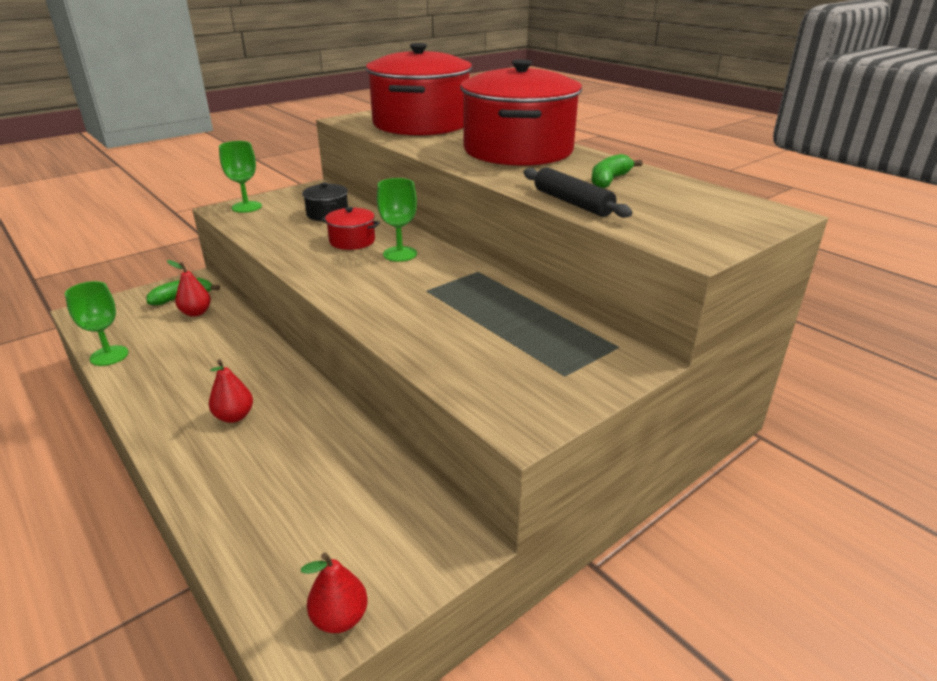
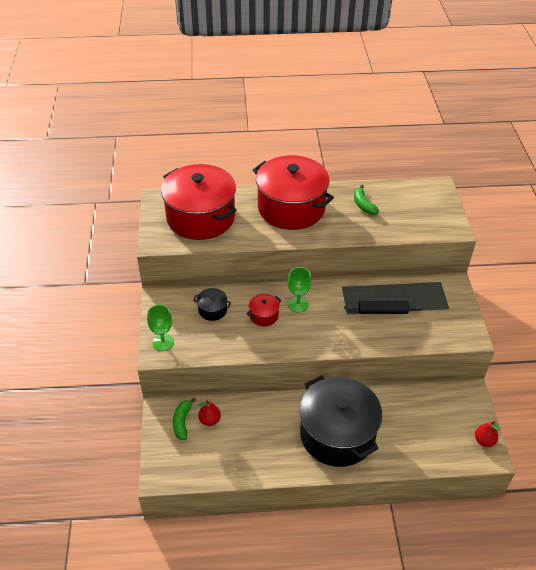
camera: 55 degrees left, 15 degrees up
(109, 356) = (231, 474): green goblet -> none
(234, 416) = (337, 434): red pear -> black pot
(572, 203) = (381, 232): black rolling pin -> black rolling pin (382, 311)

